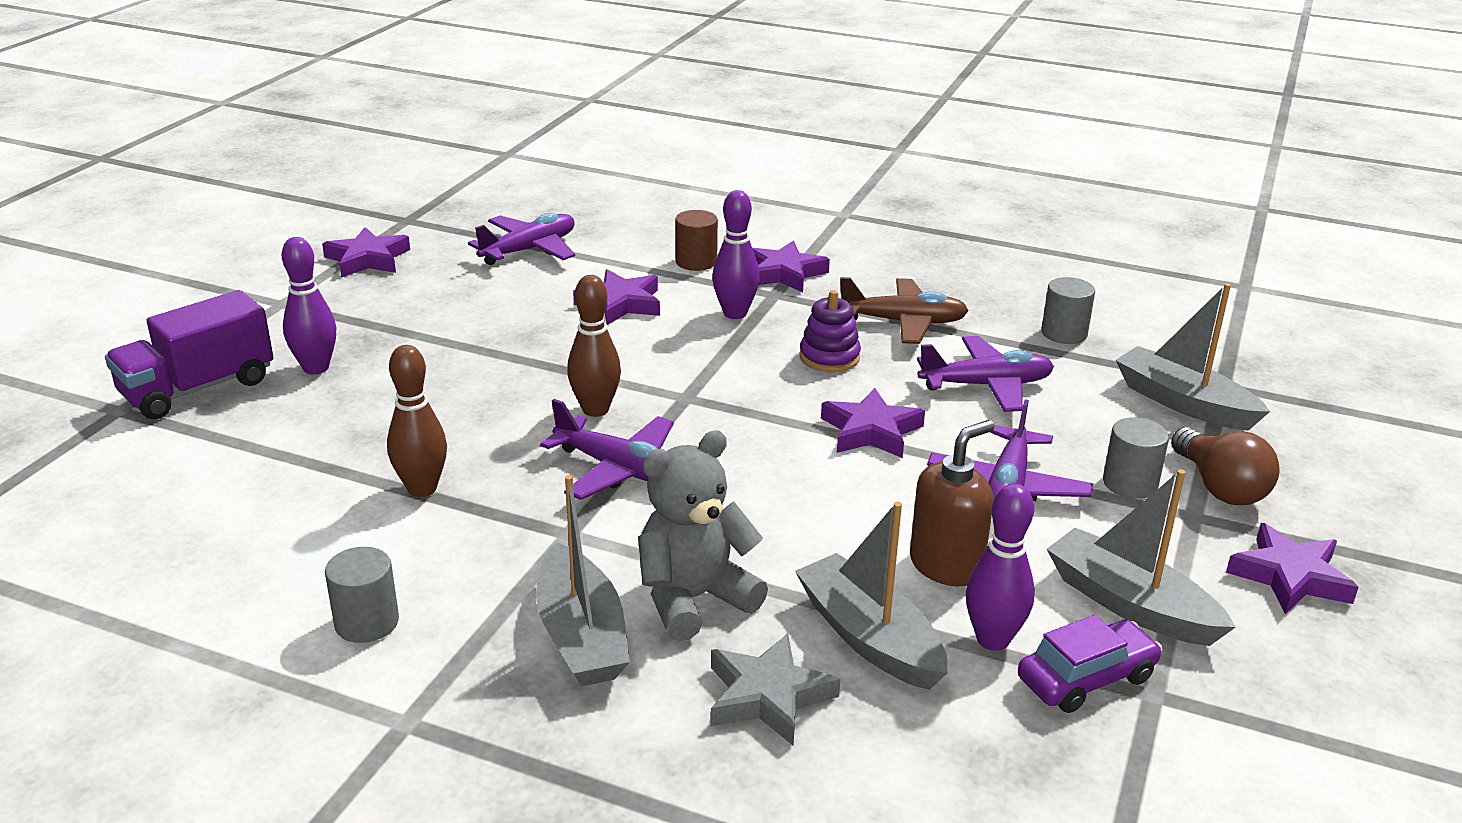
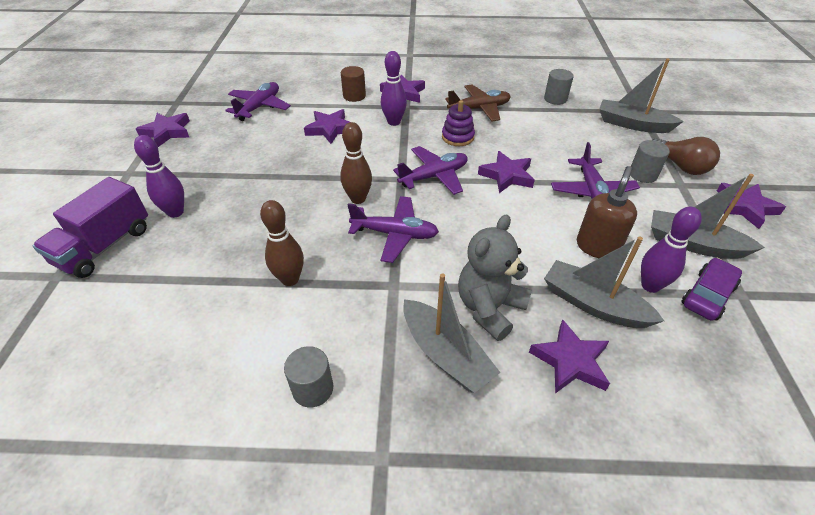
camera: 20 degrees left, 15 degrees up
(768, 696) = (570, 361): grey star -> purple star
(986, 385) = (541, 136): purple plane -> purple plane (434, 176)

